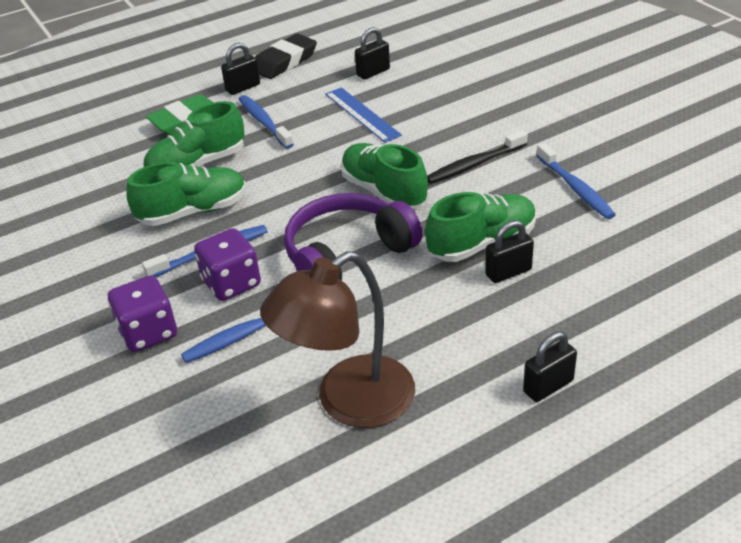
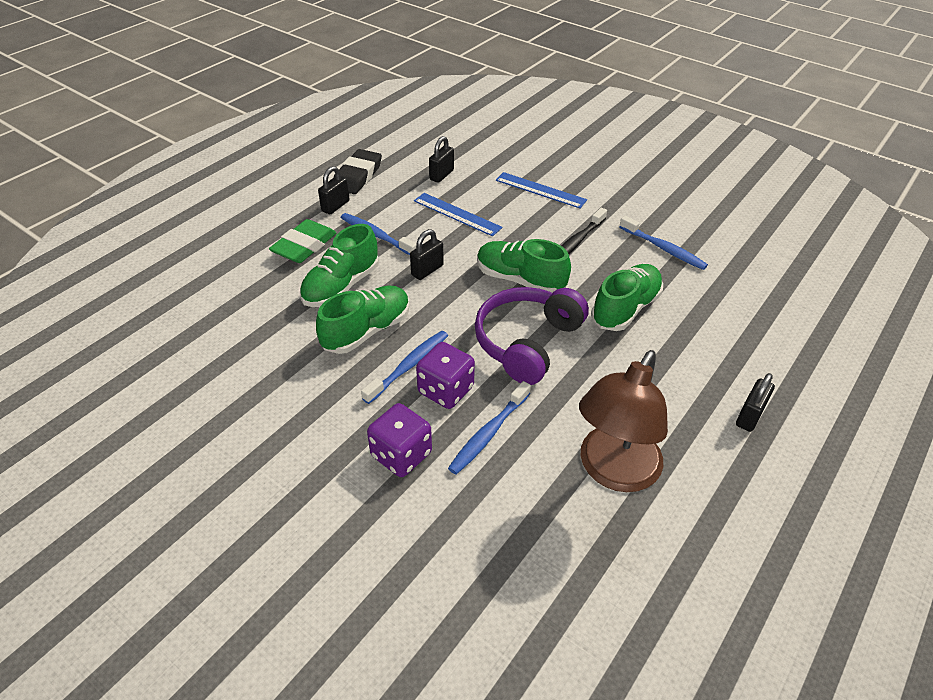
camera: 25 degrees left, 5 degrees up
(472, 103) = (540, 190): none -> blue ruler
(508, 272) = (660, 329): black padlock -> black padlock (427, 270)

